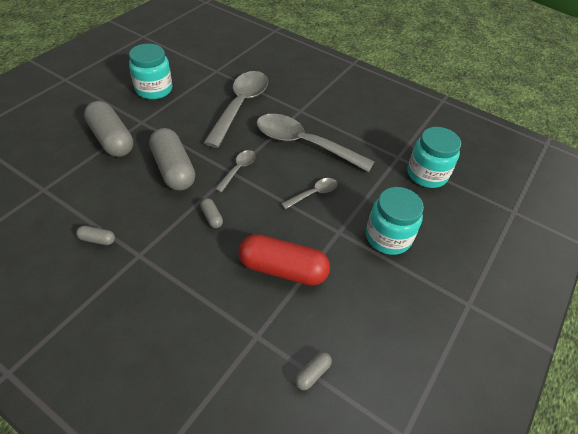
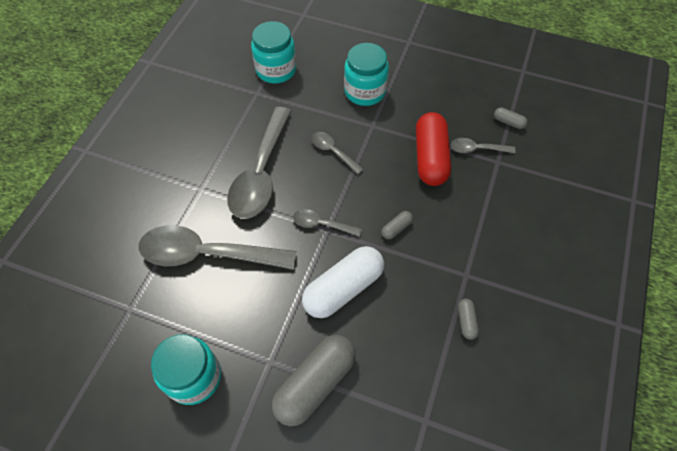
camera: 100 degrees left, 10 degrees up
(173, 169) = (343, 288): grey capsule -> white capsule
(281, 319) = (477, 149): none -> grey spoon

